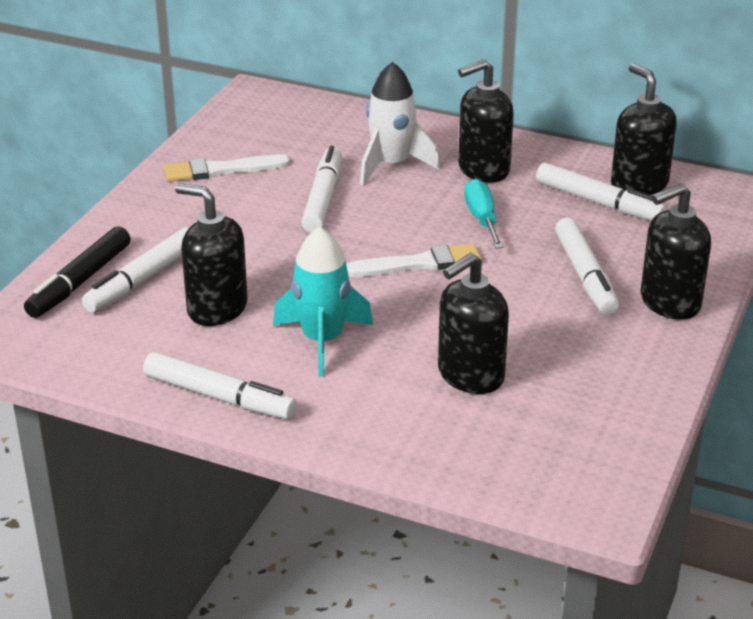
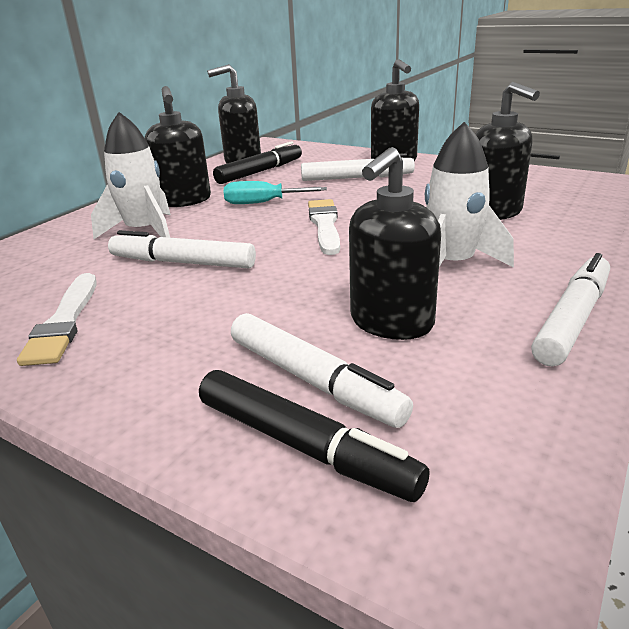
camera: 80 degrees left, 5 degrees down
(322, 340) = (452, 265): turquoise rocket -> white rocket
(598, 202) = (260, 172): white marker -> black marker

